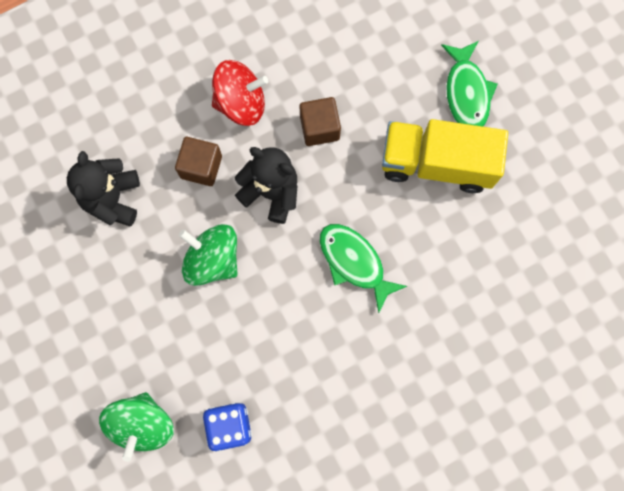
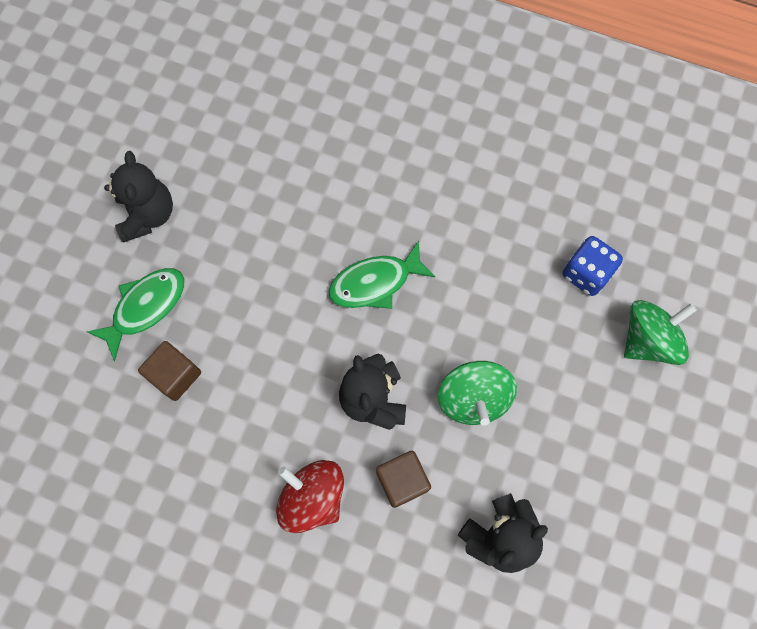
camera: 130 degrees left, 5 degrees down
(319, 128) = (279, 406): brown cube -> brown cube (175, 375)
(354, 262) = (375, 283): green fish -> green fish turned 60 degrees clockwise
(436, 163) = (233, 283): yellow truck -> none
(542, 143) = (148, 215): none -> black teddy bear

